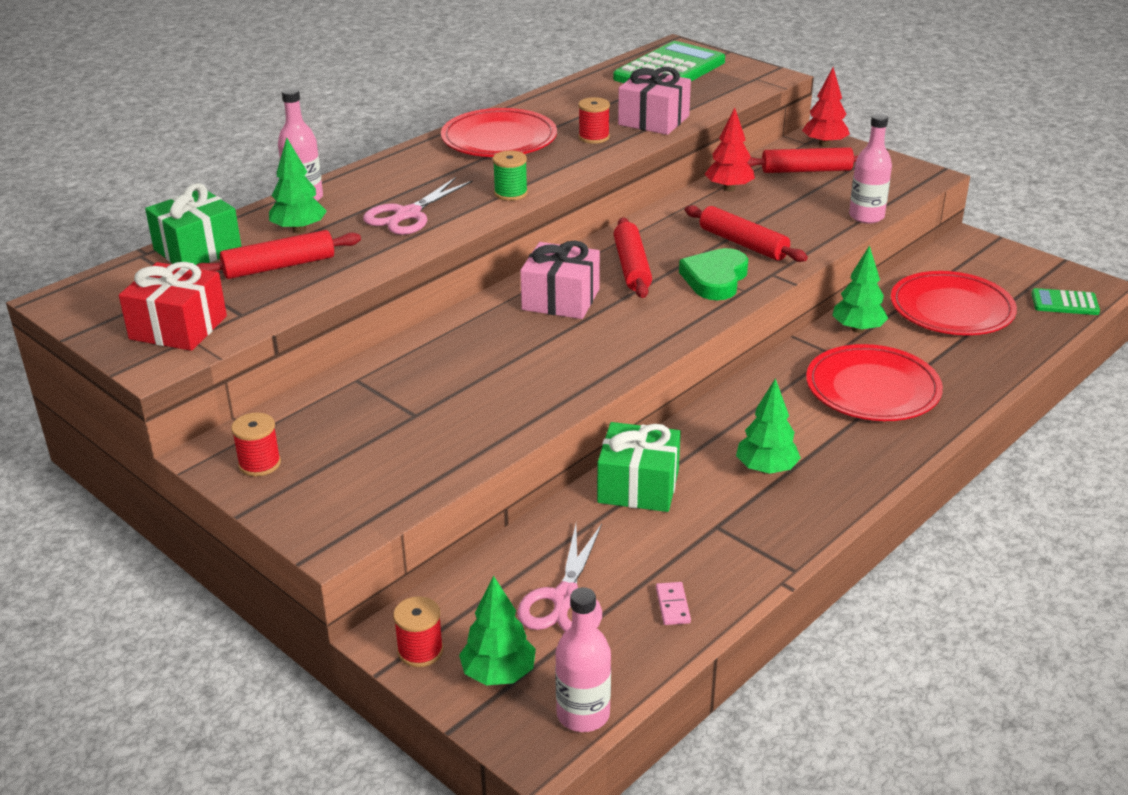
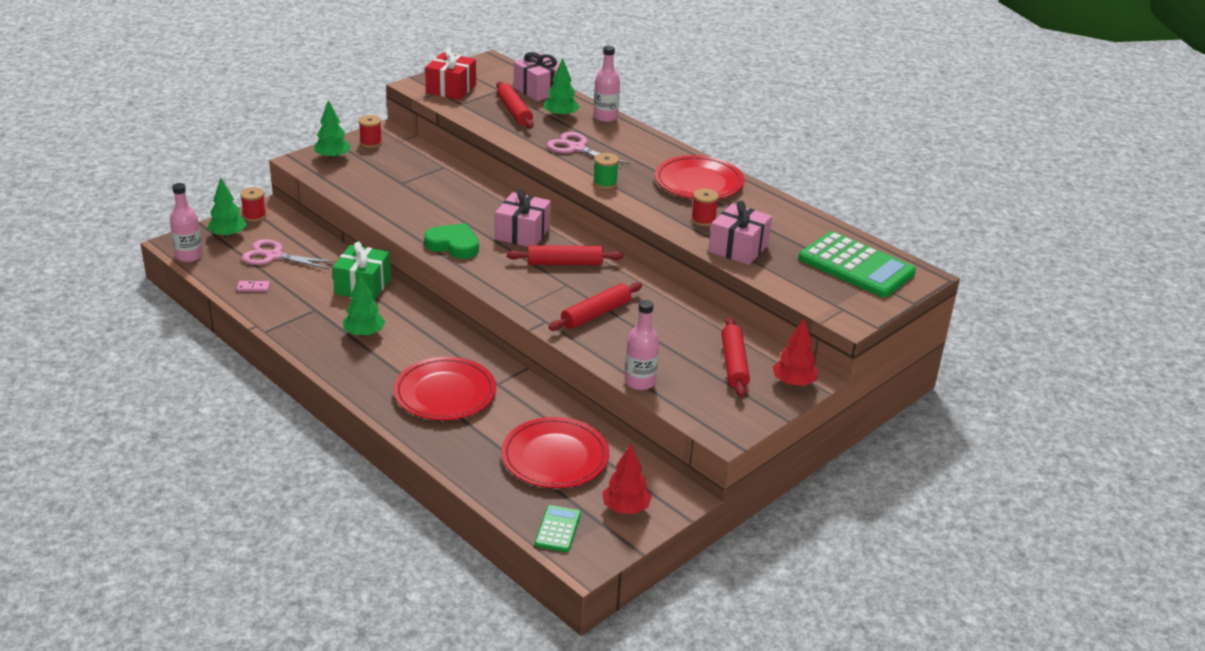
camera: 90 degrees right, 0 degrees up
(197, 250) = (539, 90): green gift -> pink gift
(715, 279) = (541, 295): green heart -> green heart (453, 245)
(729, 188) = (696, 319): red tree -> red tree (626, 509)
(857, 329) = (531, 401): green tree -> green tree (333, 157)

